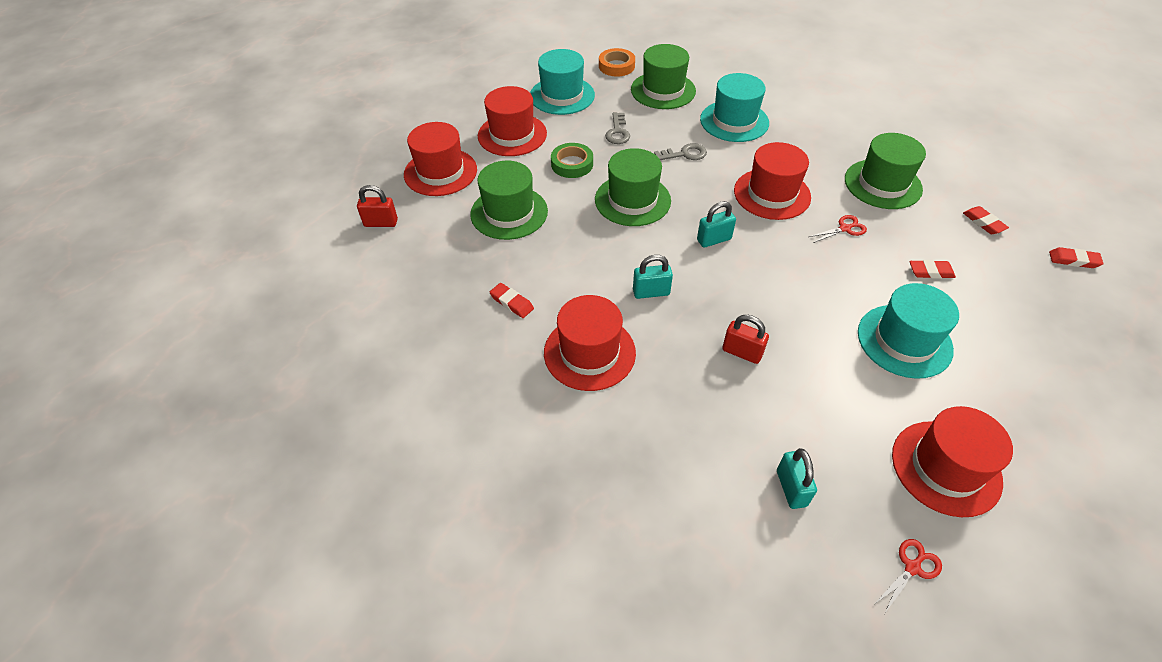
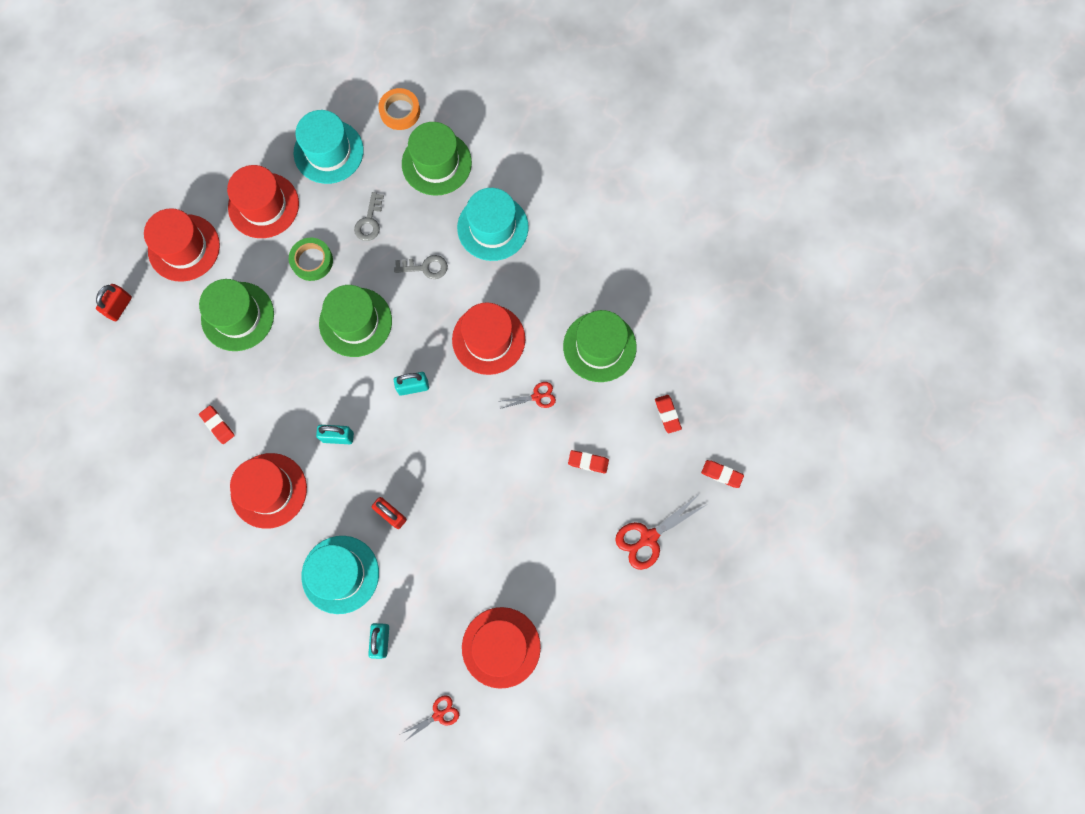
camera: 10 degrees right, 25 degrees up
(381, 223) = (119, 307): red padlock -> red padlock turned 75 degrees counterclockwise
(904, 341) = (528, 529): turquoise hat -> turquoise hat (340, 574)
(1040, 326) = (649, 537): none -> red scissors

